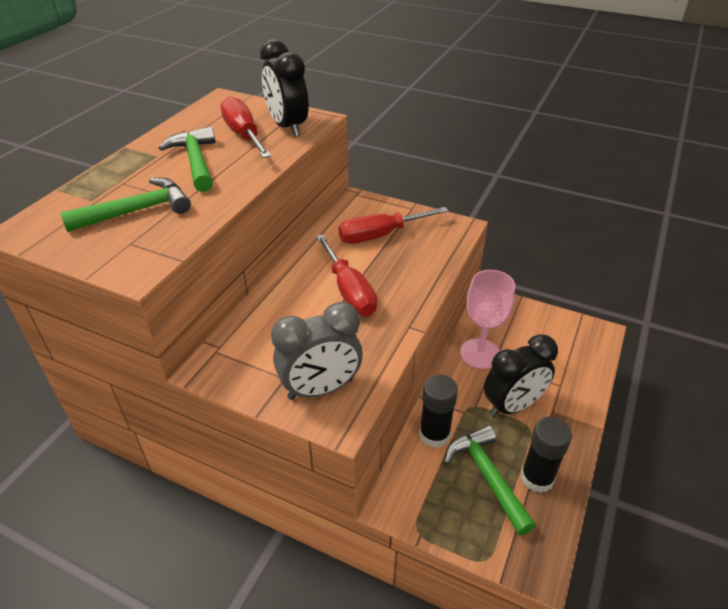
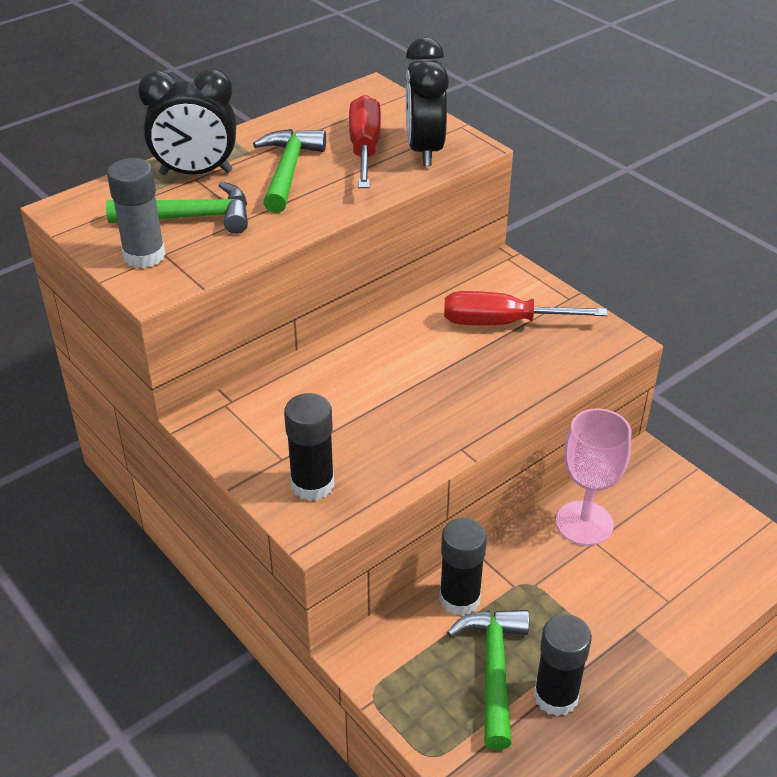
camera: 25 degrees right, 0 degrees up
(113, 249) = (144, 256): none -> grey glue stick
(320, 389) = (312, 484): grey clock -> black glue stick
(349, 291) = (416, 382): red screwdriver -> none
(512, 406) = (583, 602): black clock -> black clock (196, 173)

